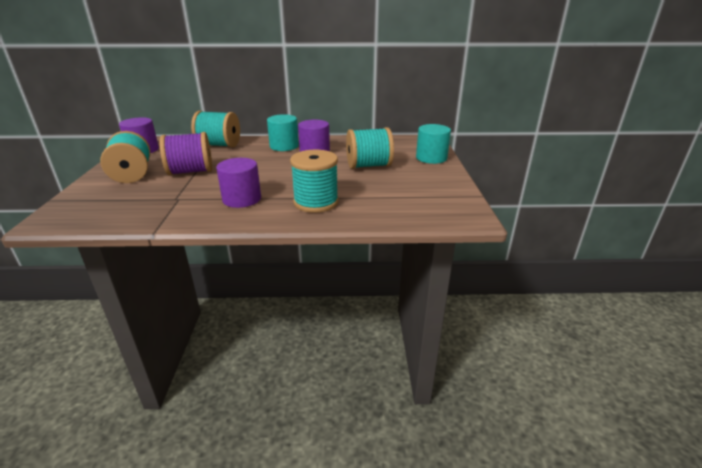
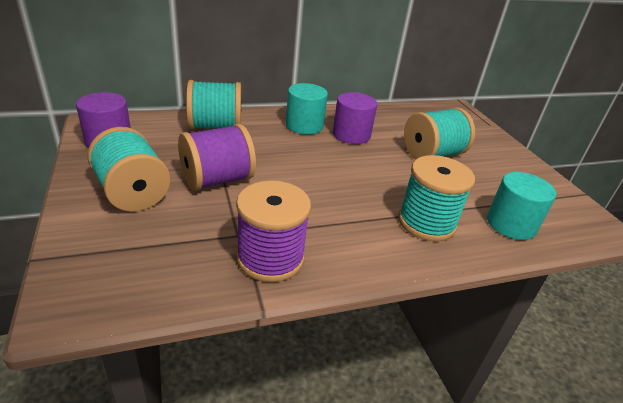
camera: 20 degrees left, 5 degrees up
(183, 210) = (270, 258): none -> purple spool
(242, 199) = (331, 226): purple cylinder -> none
(431, 158) = (487, 138): turquoise cylinder -> turquoise cylinder (511, 224)

